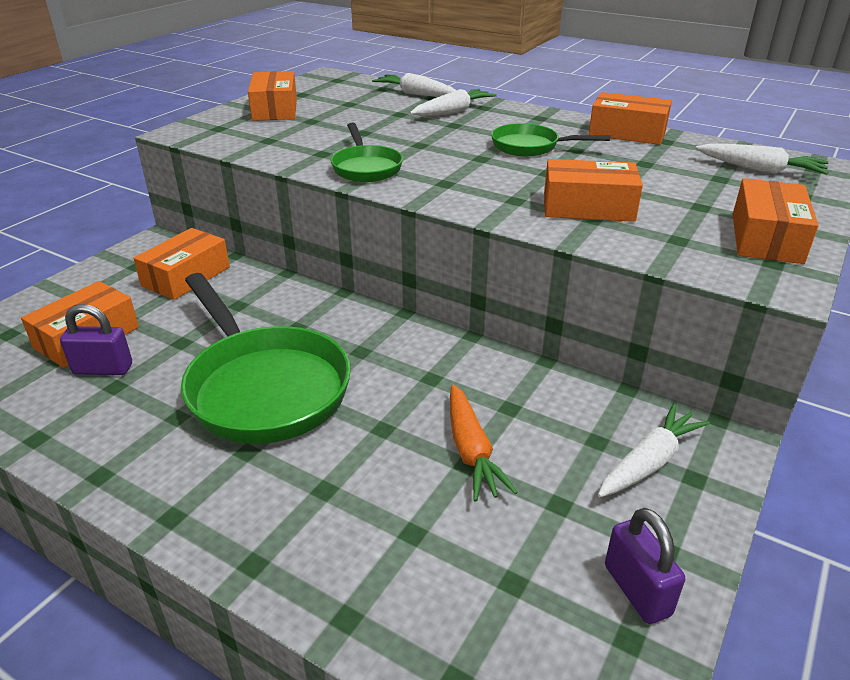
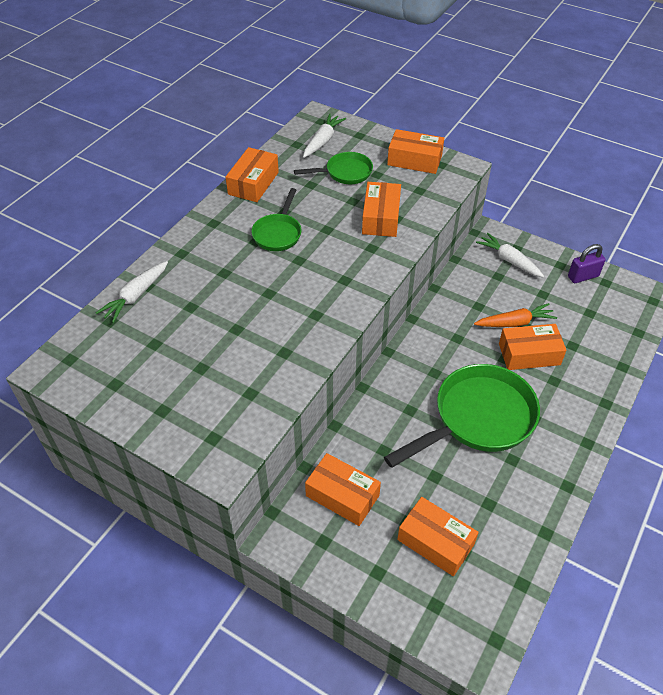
camera: 90 degrees left, 15 degrees up
(103, 369) = (472, 517): purple padlock -> none
(275, 109) = (163, 400): orange box -> orange box (529, 354)
(366, 167) = (316, 323): green pan -> green pan (345, 173)
(453, 112) = (191, 272): white carrot -> none

